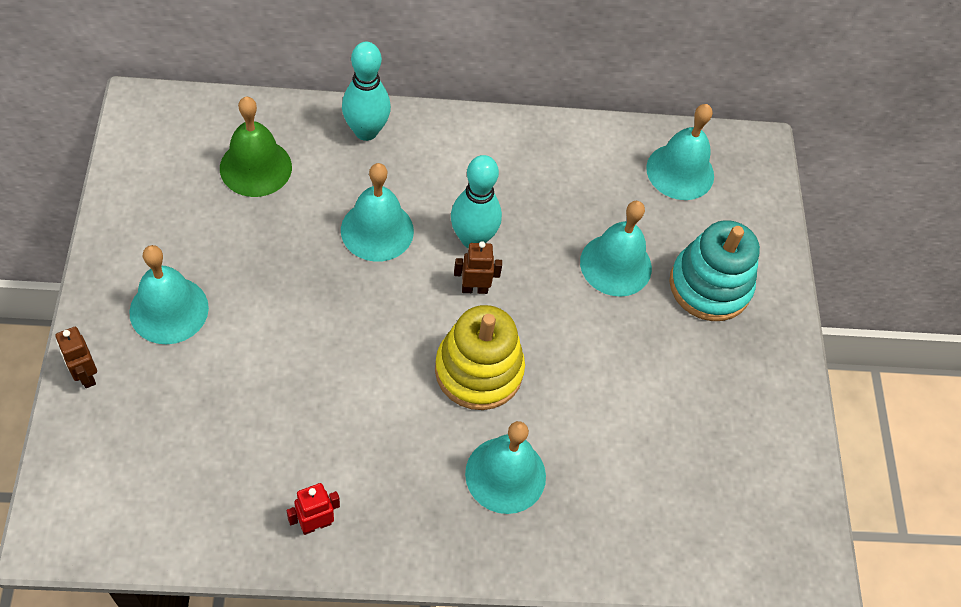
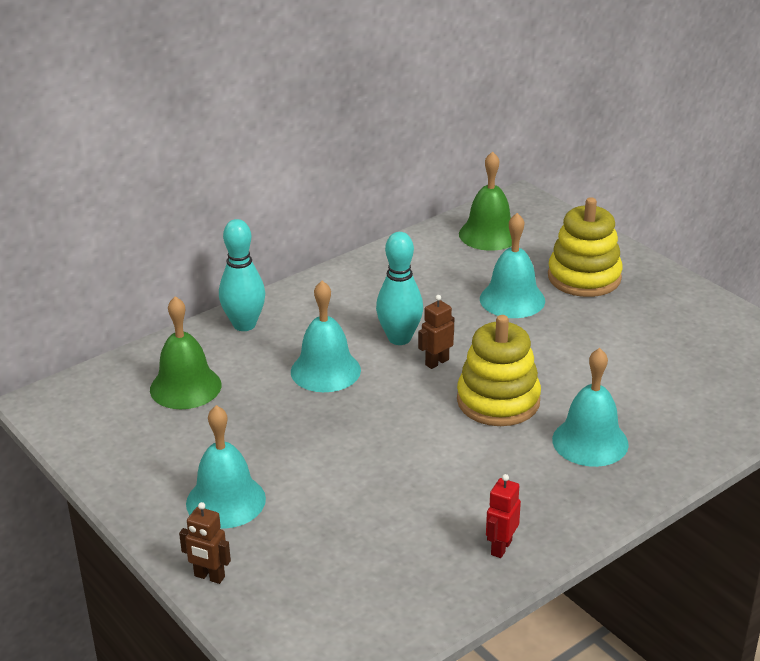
camera: 30 degrees left, 25 degrees down
(680, 171) = (489, 234): turquoise bell -> green bell
(709, 286) = (584, 277): turquoise stacking toy -> yellow stacking toy

